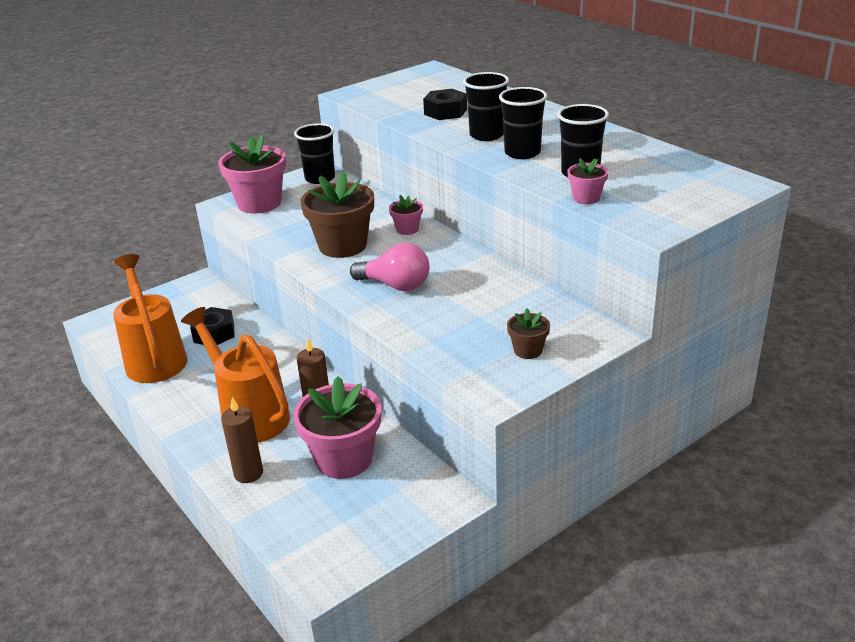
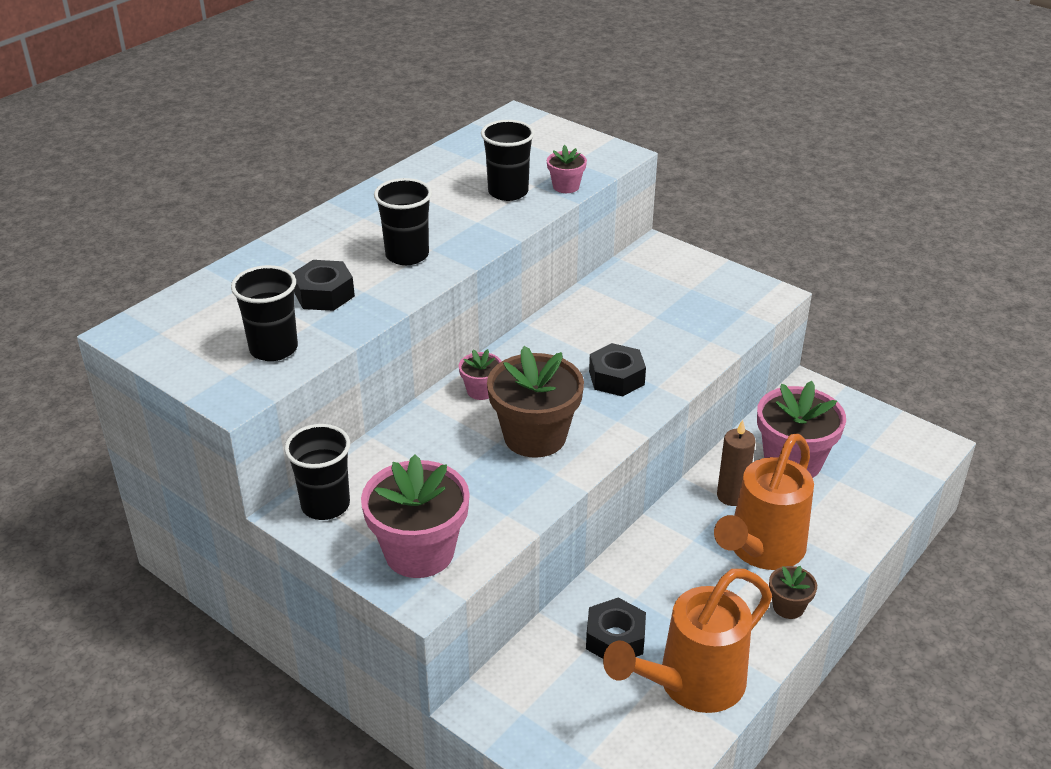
camera: 105 degrees left, 5 degrees up
(248, 473) = (846, 524): brown candle -> none
(396, 285) = (616, 378): pink light bulb -> black nut
(522, 153) = (459, 228): black cup -> black cup (273, 349)
(528, 350) = (701, 285): brown flower pot -> brown flower pot (788, 607)

